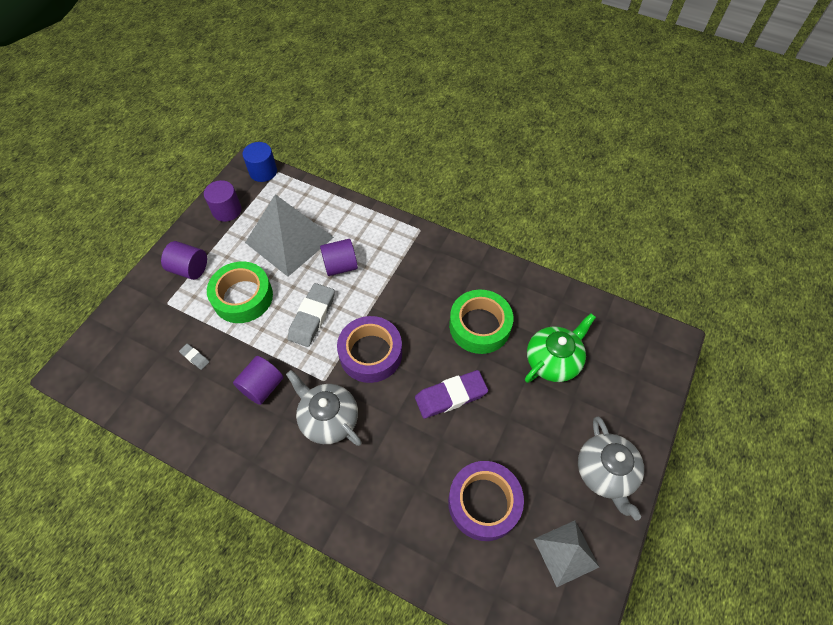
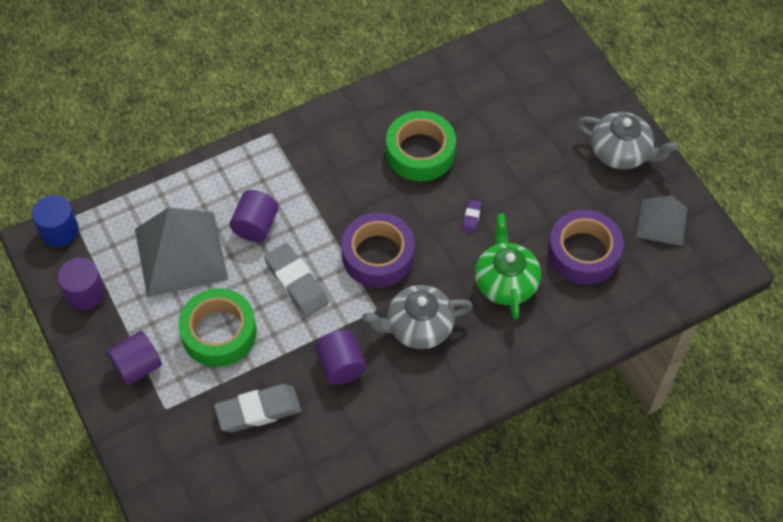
camera: 55 degrees left, 0 degrees up
(195, 357) = (258, 410): grey eraser -> grey eraser, size x2.18
(451, 396) = (471, 218): purple eraser -> purple eraser, size x0.46
(553, 360) = (498, 120): green teapot -> green teapot (505, 282)

